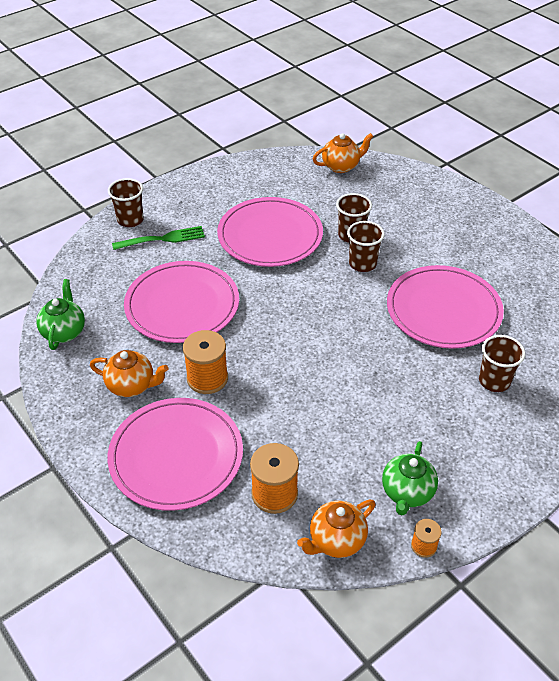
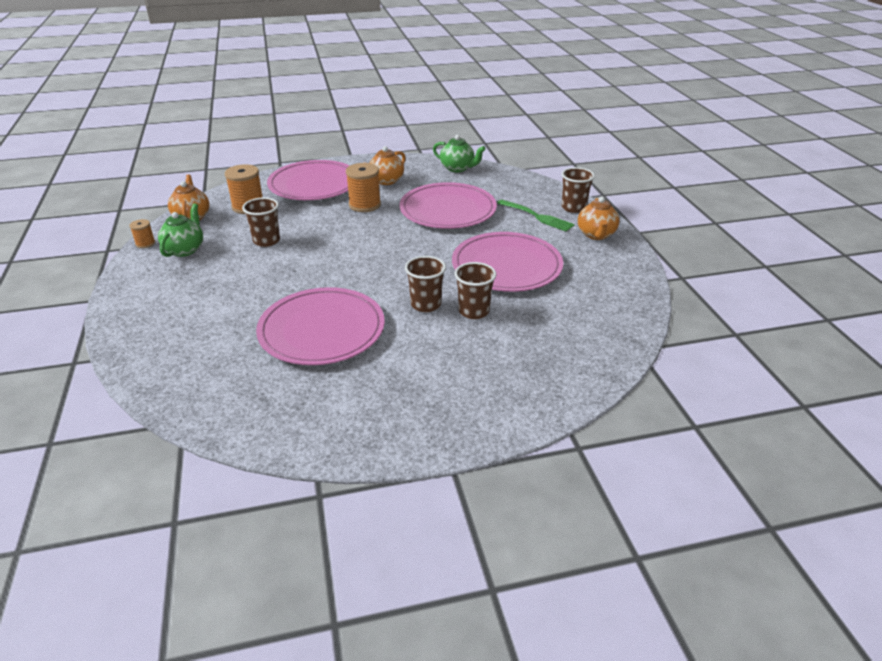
camera: 115 degrees right, 10 degrees down
(163, 239) = (537, 216): green fork -> green fork turned 60 degrees counterclockwise
(341, 166) = (607, 344): orange teapot -> orange teapot (596, 235)
(407, 493) = (185, 249): green teapot -> green teapot turned 60 degrees clockwise
(494, 381) = (216, 325): brown cup -> brown cup (266, 241)

